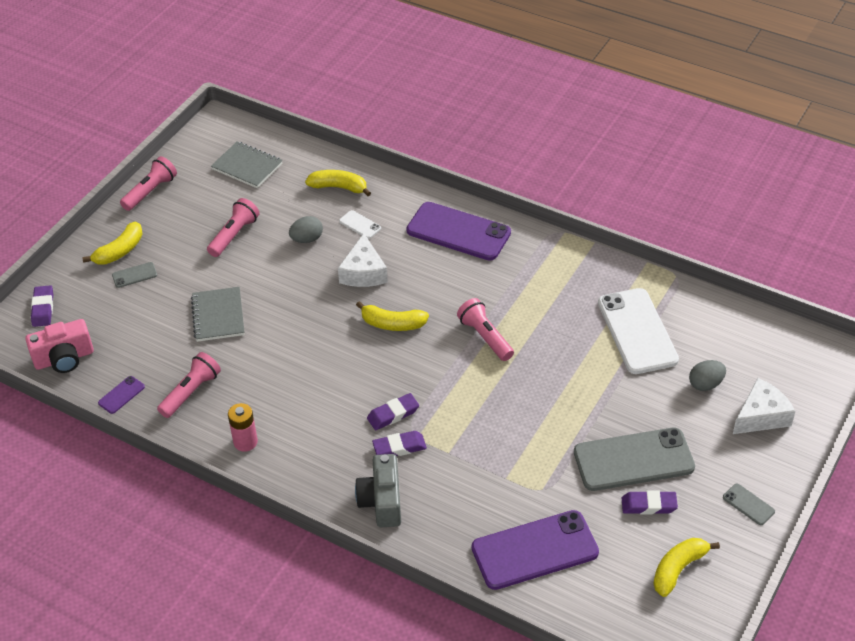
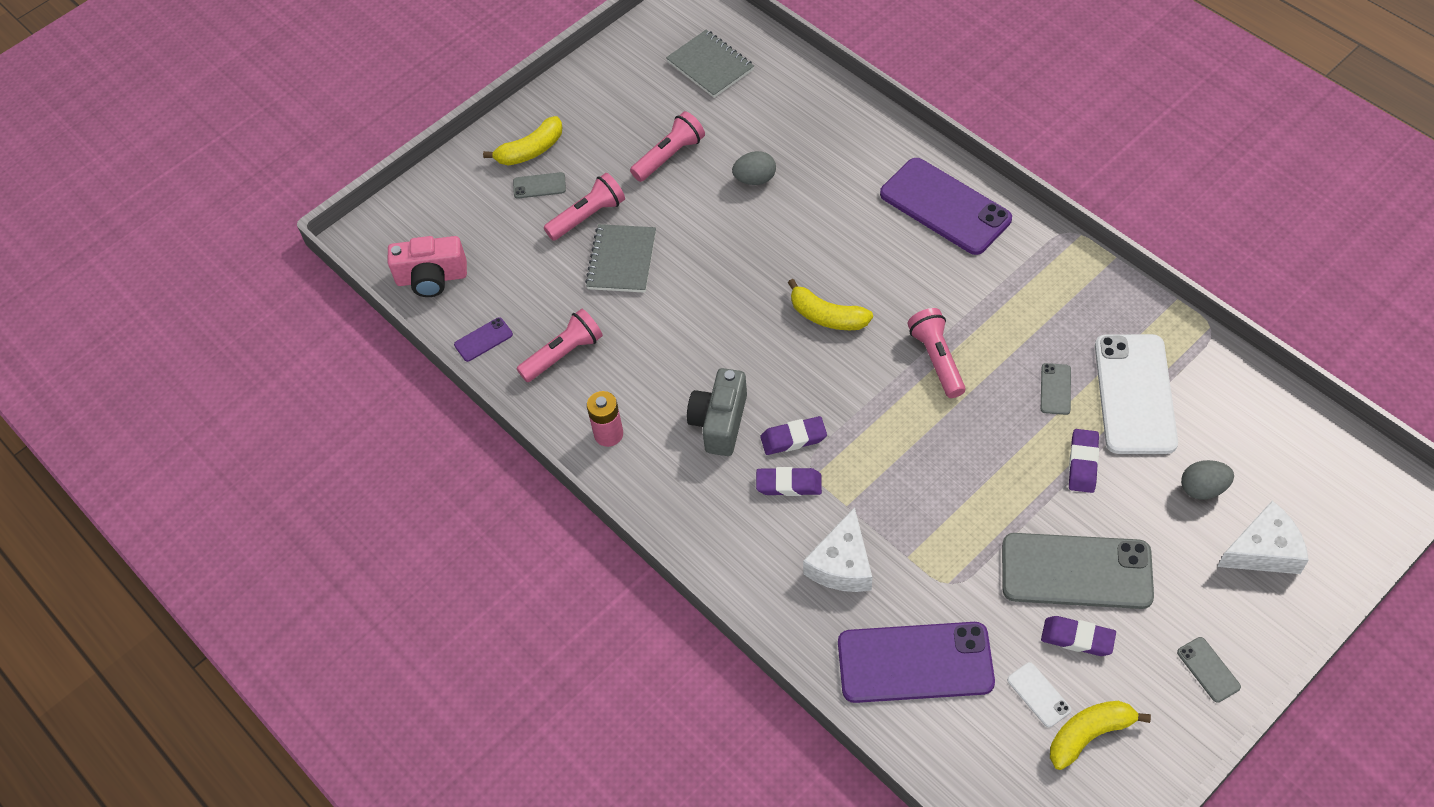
camera: 20 degrees right, 10 degrees up
(43, 308) = (425, 208): purple eraser -> purple eraser (1083, 463)
(151, 191) = (587, 78): pink flashlight -> pink flashlight (588, 216)
(339, 187) = (813, 116): yellow banana -> none
(360, 225) = (825, 172): white phone -> white phone (1038, 695)
(363, 272) = (811, 238): white cheese -> white cheese (842, 564)
(382, 501) = (747, 551): grey camera -> grey camera (720, 422)
(579, 339) = (1055, 389): none -> grey phone

